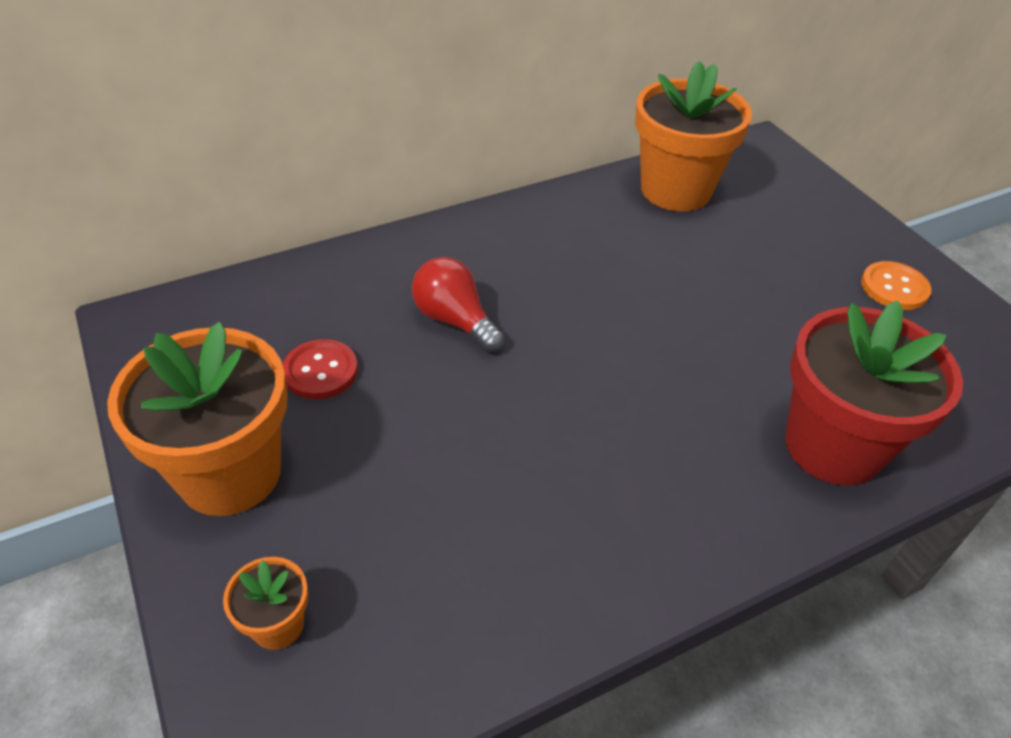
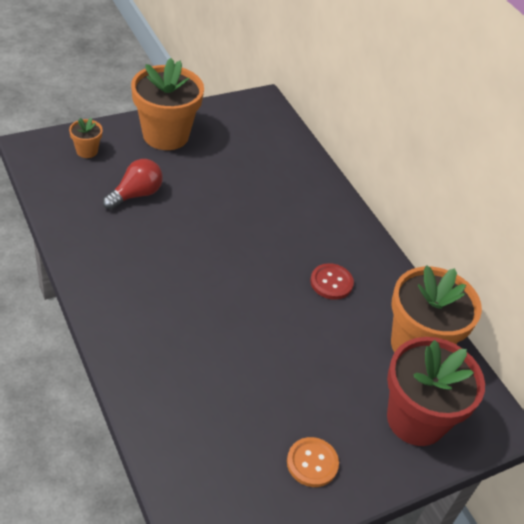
camera: 85 degrees right, 0 degrees up
(320, 371) = (228, 162): red button -> red button (331, 282)
(455, 320) = (267, 213): red light bulb -> red light bulb (136, 194)
(833, 446) = (160, 373): red flower pot -> red flower pot (416, 419)

